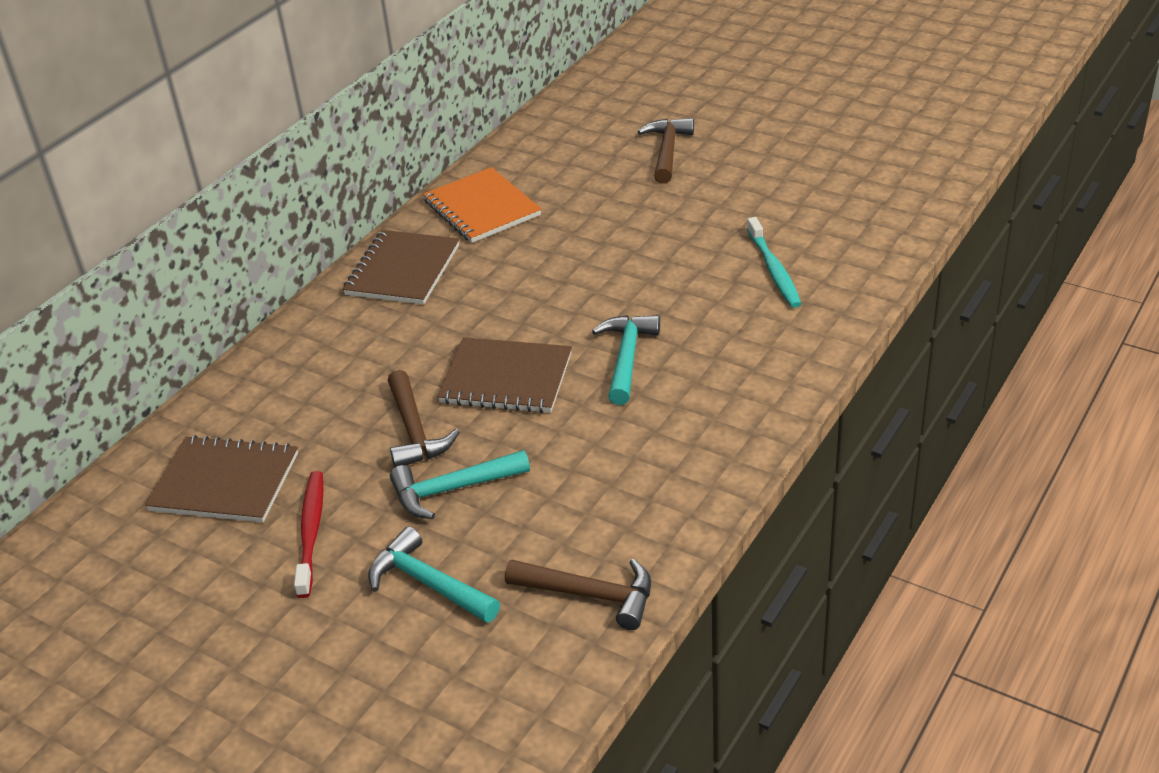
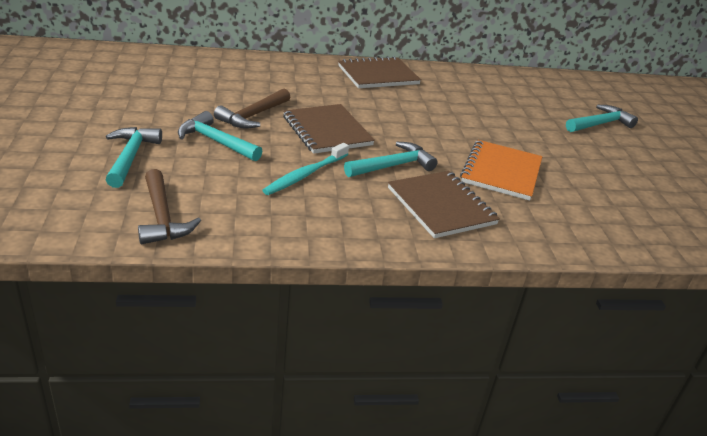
camera: 45 degrees right, 5 degrees down
(225, 482) = (163, 77): brown notebook -> brown notebook (441, 206)
(311, 531) = (145, 110): red toothbrush -> none
(482, 208) = (459, 82): orange notebook -> orange notebook (501, 172)
(667, 151) = (600, 124): brown hammer -> turquoise hammer
(774, 270) = (550, 198): turquoise toothbrush -> turquoise toothbrush (305, 175)

